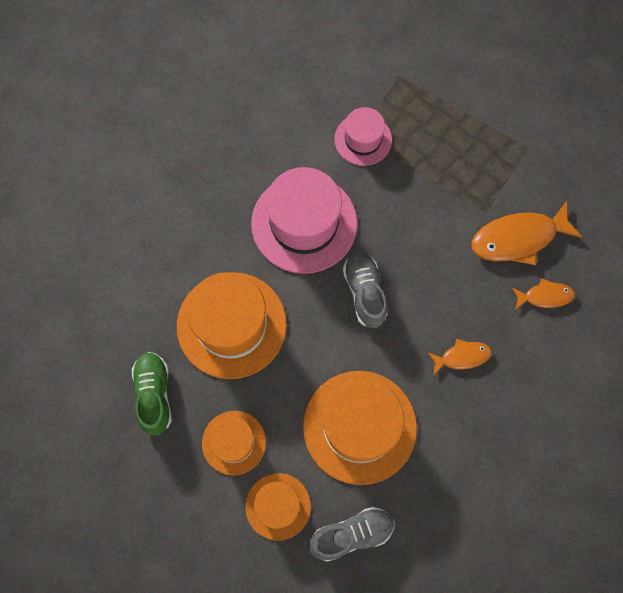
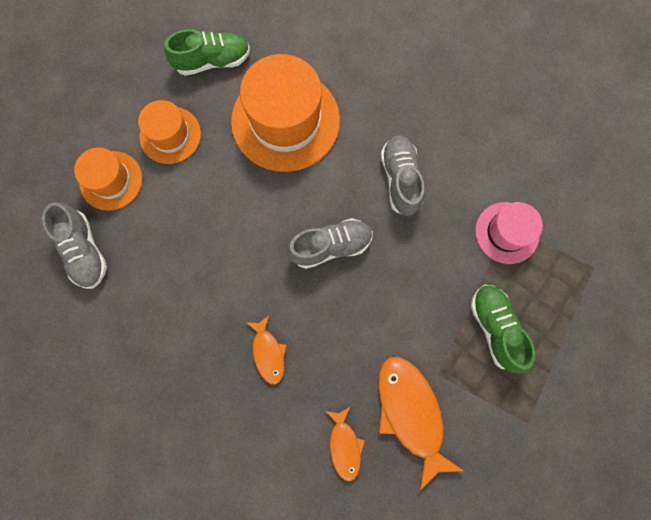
camera: 85 degrees right, 5 degrees up
(304, 223) = (400, 179): pink hat -> grey shoe
(359, 427) = (189, 251): orange hat -> none
(448, 161) = (495, 328): none -> green shoe

